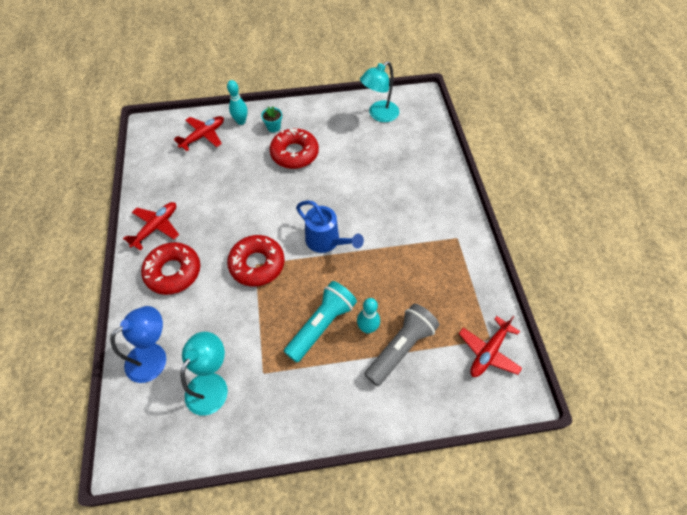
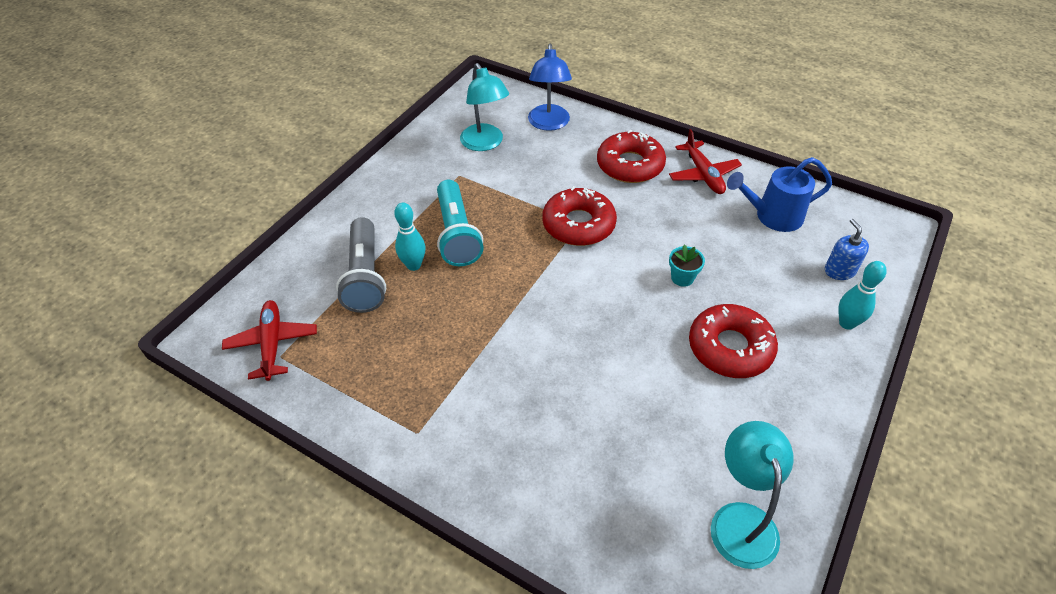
camera: 130 degrees right, 10 degrees down
(203, 136) = (839, 271): red plane -> blue soap dispenser
(273, 127) = (807, 354): turquoise flower pot -> turquoise flower pot (682, 278)
(327, 241) = (550, 295): blue watering can -> blue watering can (772, 216)

